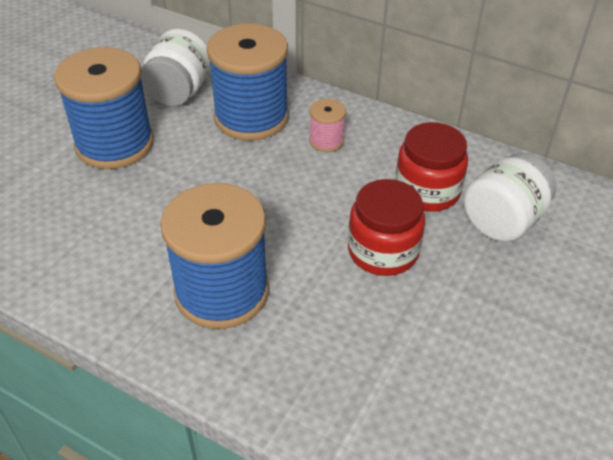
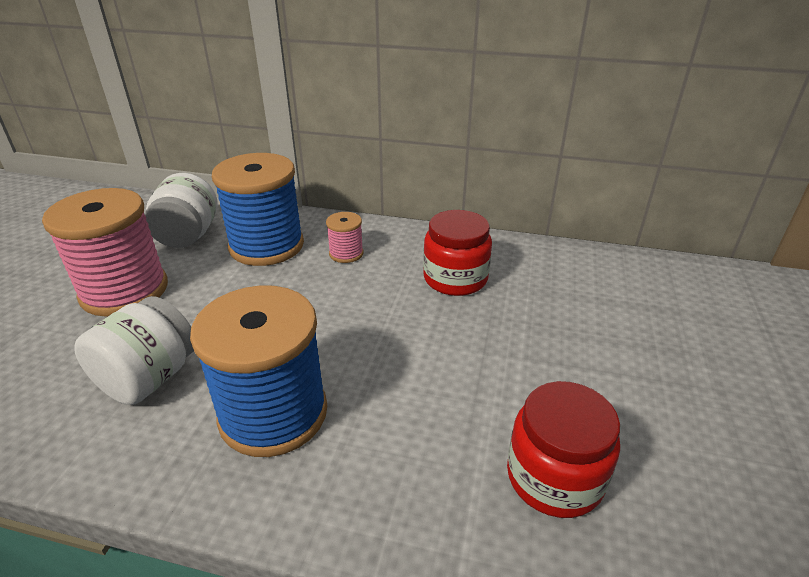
camera: 15 degrees left, 10 degrees down
(114, 144) = (124, 291): blue spool -> pink spool
(383, 251) = (433, 338): red jar -> red jar (554, 477)
(502, 221) = (534, 291): white jar -> white jar (149, 378)

